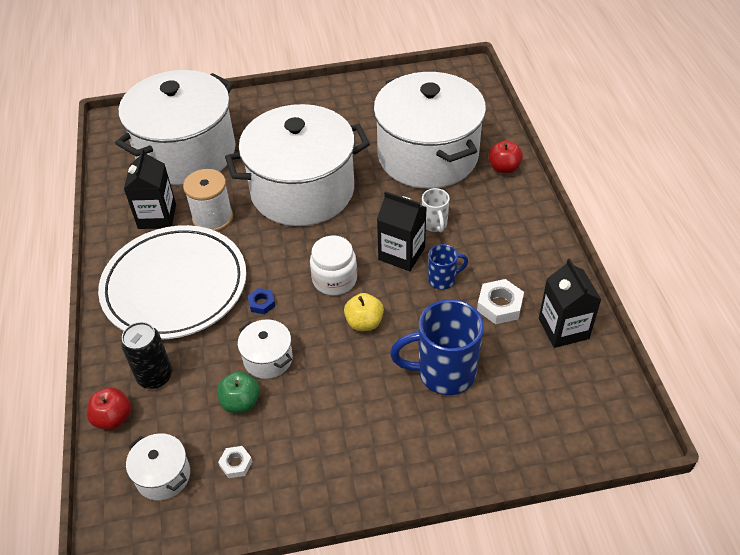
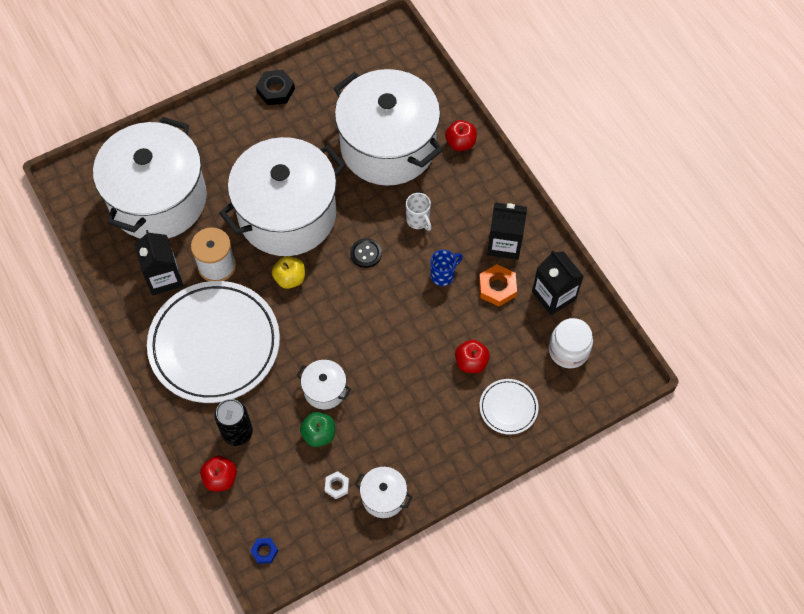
camera: 20 degrees left, 15 degrees up
(163, 476) = (284, 512): white pot -> white pot (383, 497)
(262, 303) = (298, 340): blue nut -> blue nut (264, 551)
(334, 279) = (351, 300): white jar -> white jar (568, 350)
(337, 93) = (275, 90): none -> black nut
(364, 322) = (392, 334): yellow apple -> yellow apple (290, 278)
(367, 241) = (366, 253): none -> black button
(401, 254) = (400, 258): black carton -> black carton (504, 244)
(443, 373) = (471, 362): blue mug -> red apple
(471, 433) = (508, 407): none -> white plate
(499, 305) = (497, 287): white nut -> orange nut

